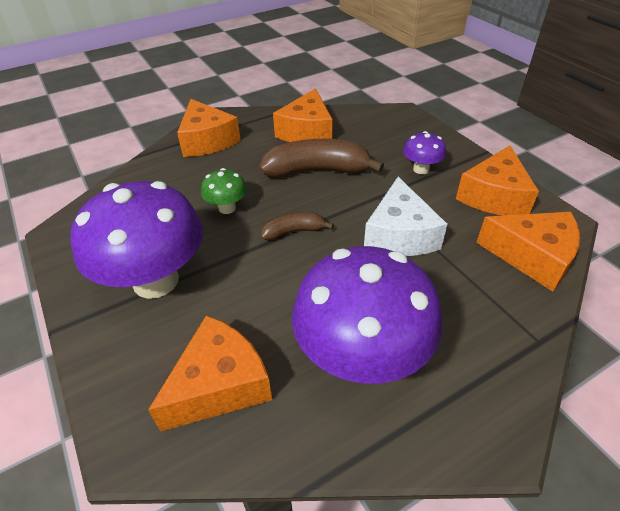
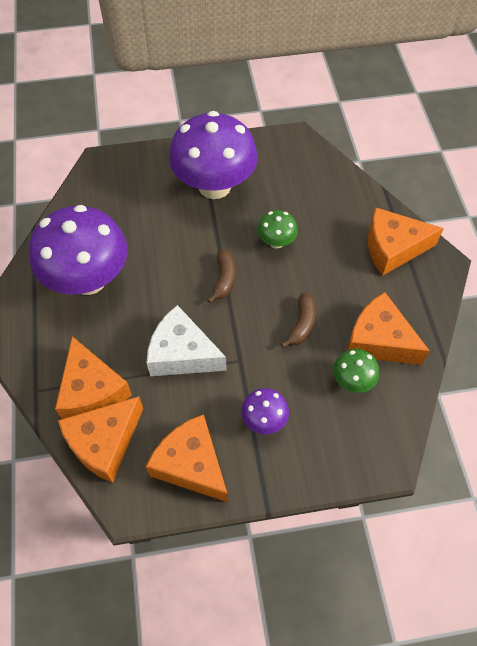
camera: 110 degrees right, 15 degrees up
(220, 384) = (113, 205): orange cheese -> orange cheese (92, 391)
(317, 171) = (301, 324): brown banana -> brown banana, size x0.53
(352, 136) = (352, 380): none -> green mushroom

